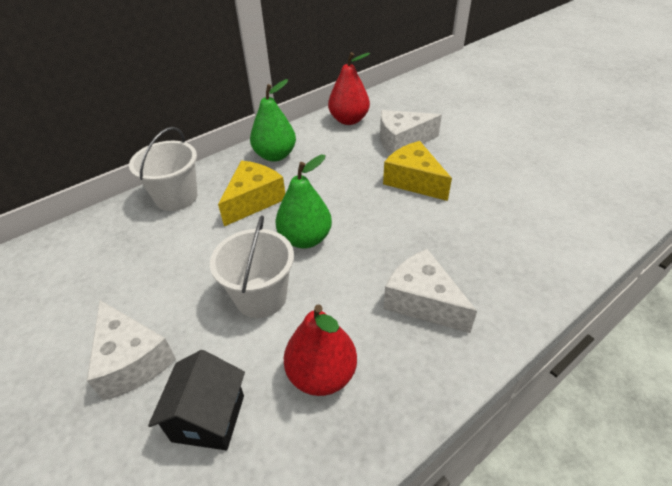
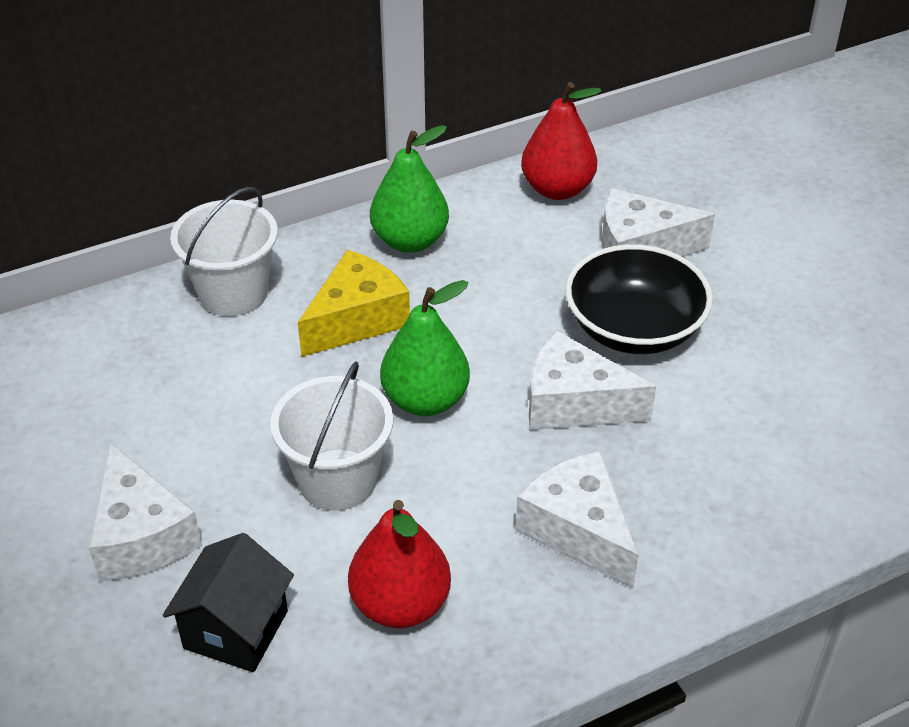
camera: 10 degrees right, 0 degrees up
(394, 226) = (573, 403): none -> white cheese
(413, 181) = (634, 328): yellow cheese -> black bowl

